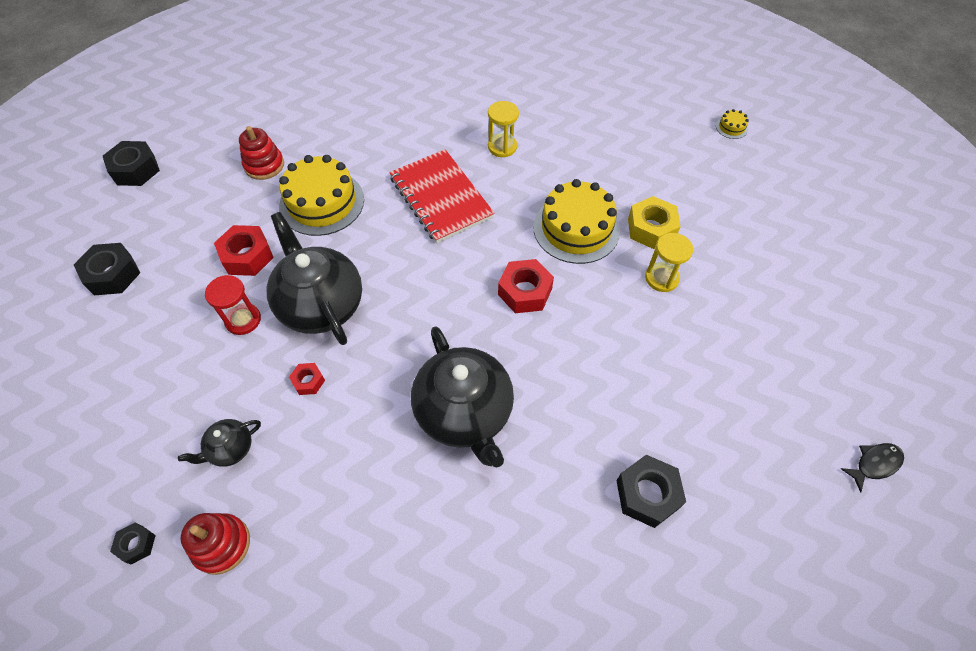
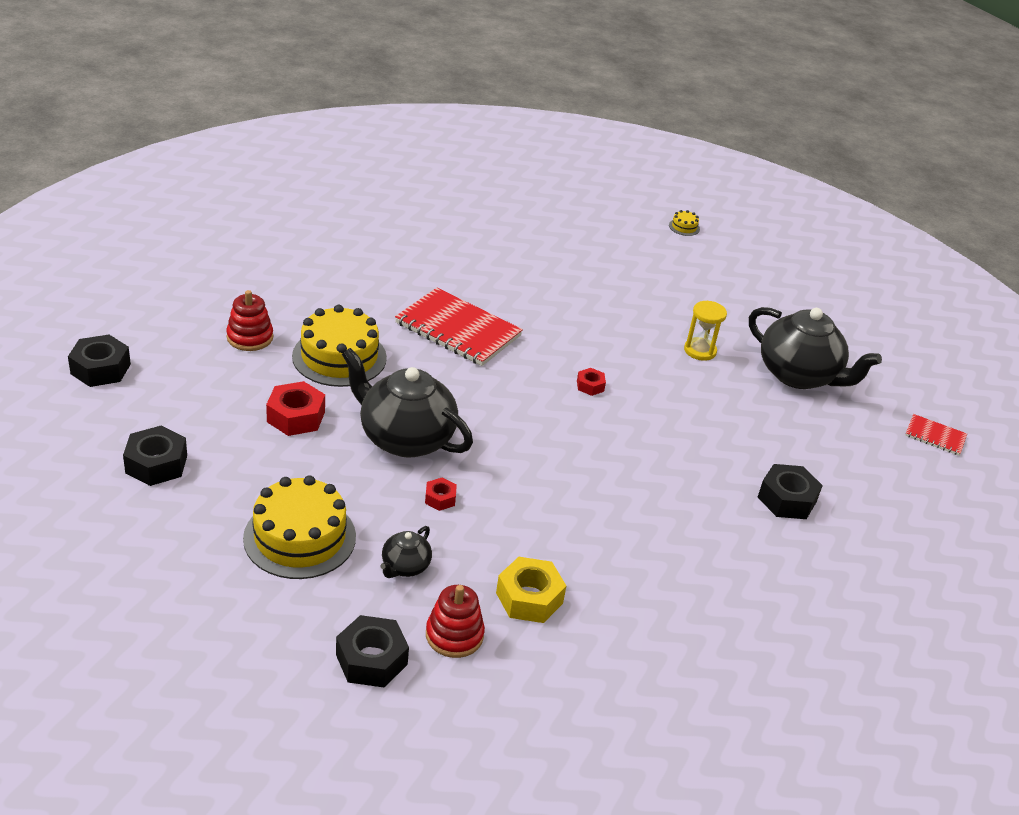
camera: 30 degrees left, 20 degrees down
(136, 544) = (371, 659): black nut -> black nut, size x1.83
(243, 320) = (335, 468): red hourglass -> none
(464, 413) = (601, 485): black teapot -> black teapot (799, 375)
(502, 147) = (487, 278): yellow hourglass -> none
(525, 292) = (590, 386): red nut -> red nut, size x0.55
(576, 228) = (602, 329): yellow cake -> yellow cake (300, 537)
(651, 229) = (667, 316): yellow nut -> yellow nut (529, 598)
(874, 464) = (935, 436): black fish -> red notebook

